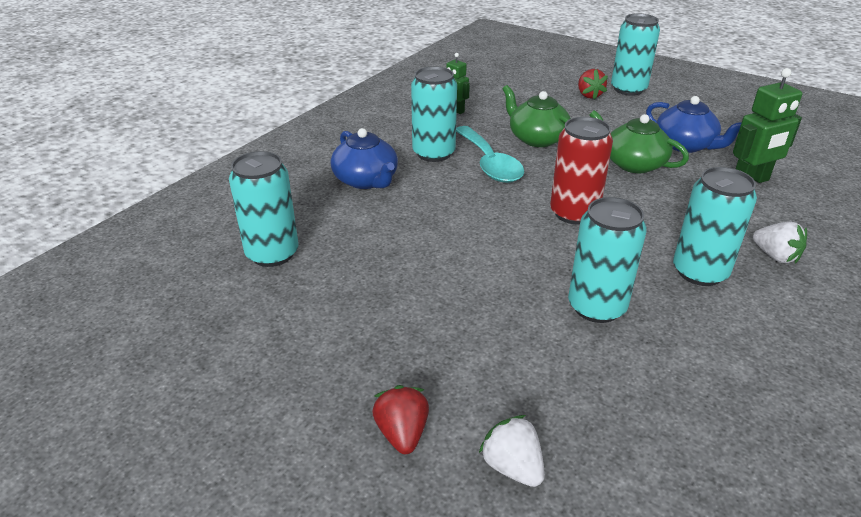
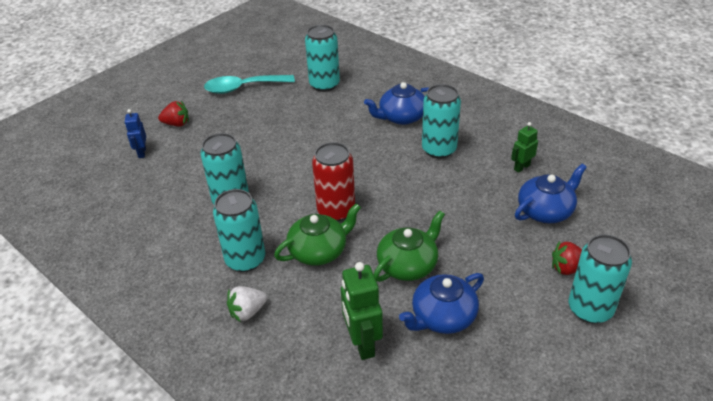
camera: 100 degrees right, 5 degrees up
(489, 164) = (418, 177): turquoise spoon -> turquoise spoon (243, 88)
(512, 467) = (142, 153): white strawberry -> blue robot
(518, 101) = (545, 211): none -> blue teapot
(537, 138) = (462, 211): green teapot -> green teapot (319, 251)

